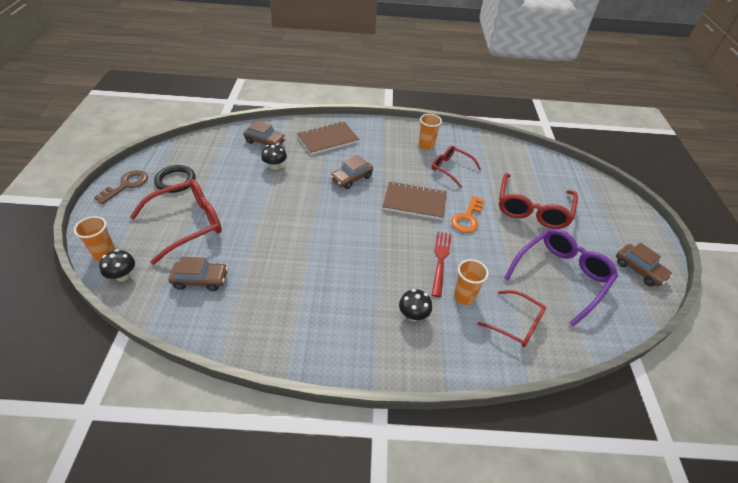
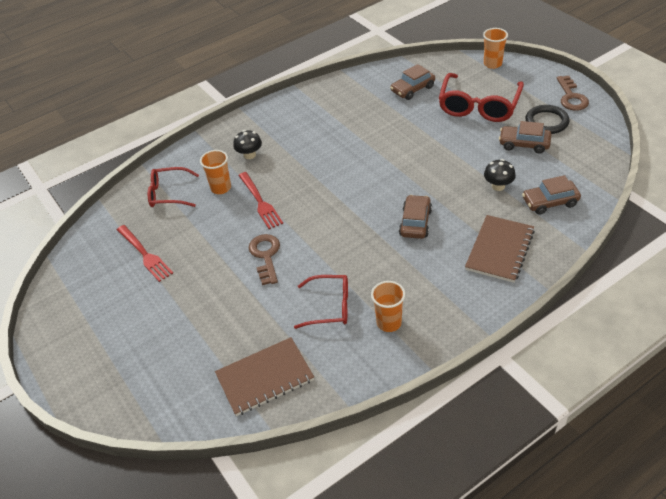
camera: 150 degrees right, 0 degrees up
(123, 276) = (460, 64): black mushroom -> none
(414, 202) = (330, 239): brown notebook -> brown notebook (265, 377)
(467, 218) = (265, 255): orange key -> brown key
(532, 210) = (204, 311): red glasses -> none
(562, 276) = (145, 254): purple glasses -> red fork
(639, 270) = (67, 309): brown car -> brown car (524, 144)

